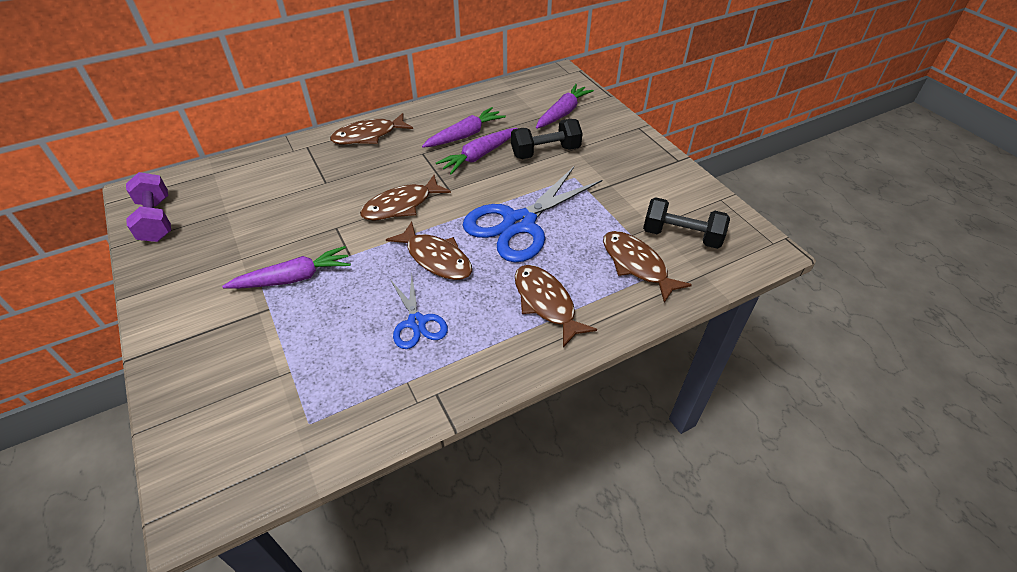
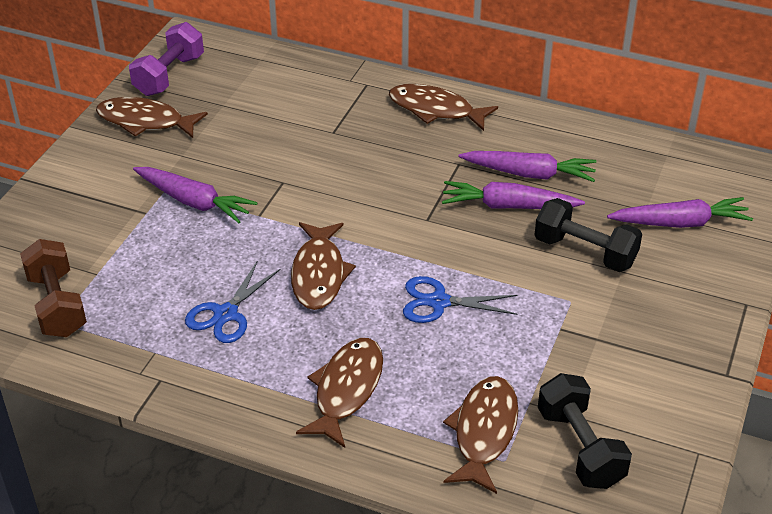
camera: 50 degrees right, 5 degrees down
(290, 414) = (57, 305): none -> brown dumbbell
(401, 205) = (362, 202): brown fish -> brown fish (145, 121)
(519, 223) = (439, 302): blue scissors -> blue scissors, size x0.53

